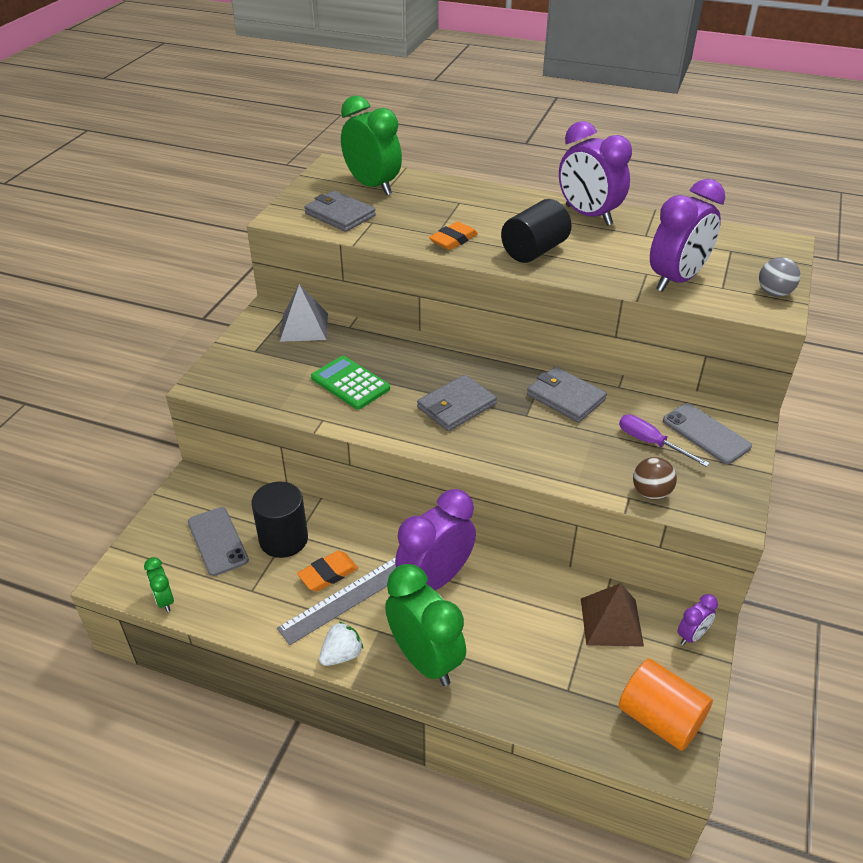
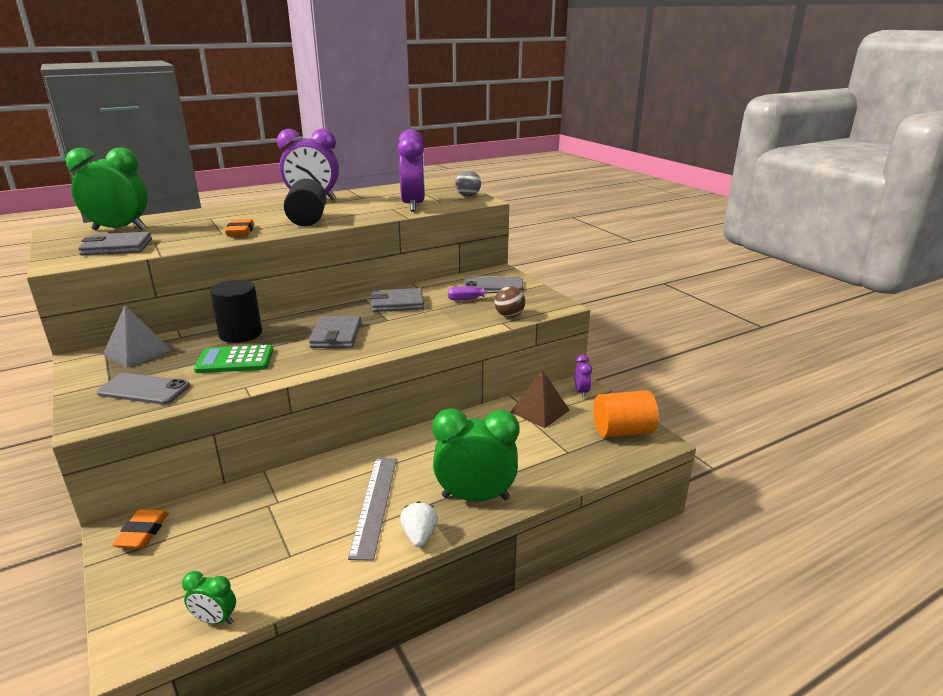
camera: 50 degrees left, 15 degrees down
(217, 541) = (208, 550): grey phone -> grey phone (144, 389)
(283, 539) = (270, 510): black cylinder -> black cylinder (240, 334)
(328, 574) = (338, 504): orange eraser -> orange eraser (143, 532)
(435, 579) = (417, 457): purple clock -> none

